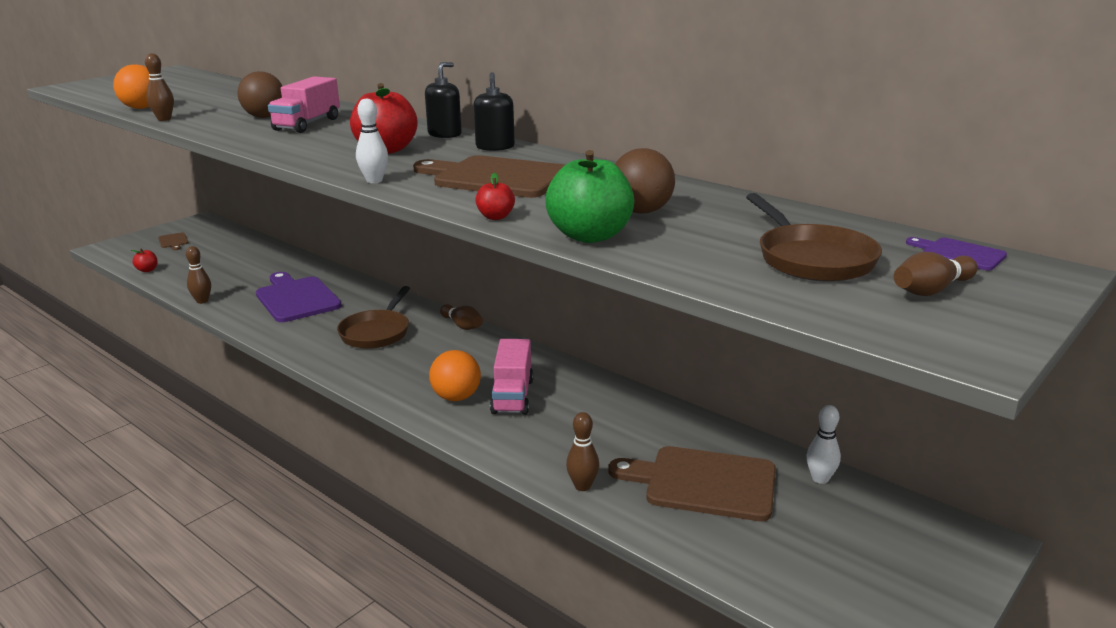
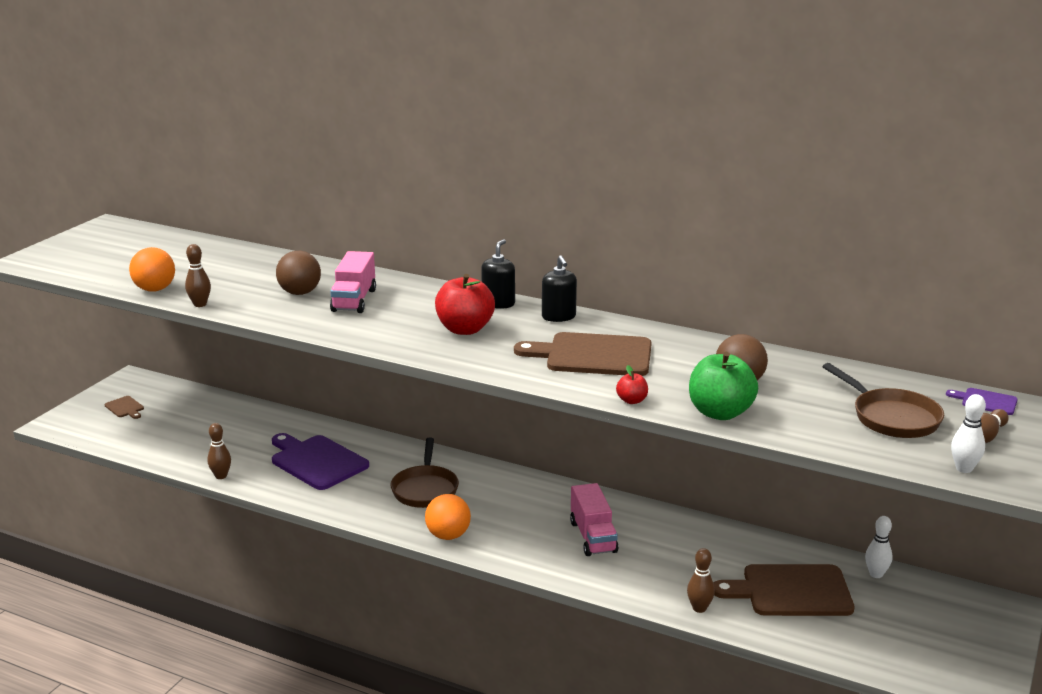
camera: 15 degrees left, 0 degrees up
(147, 270) = (128, 446): red apple -> none
(374, 181) = (493, 369): white bowling pin -> white bowling pin (964, 468)
(456, 397) = (544, 545): orange ball -> orange ball (448, 535)
(462, 325) = (501, 472): brown bowling pin -> none

